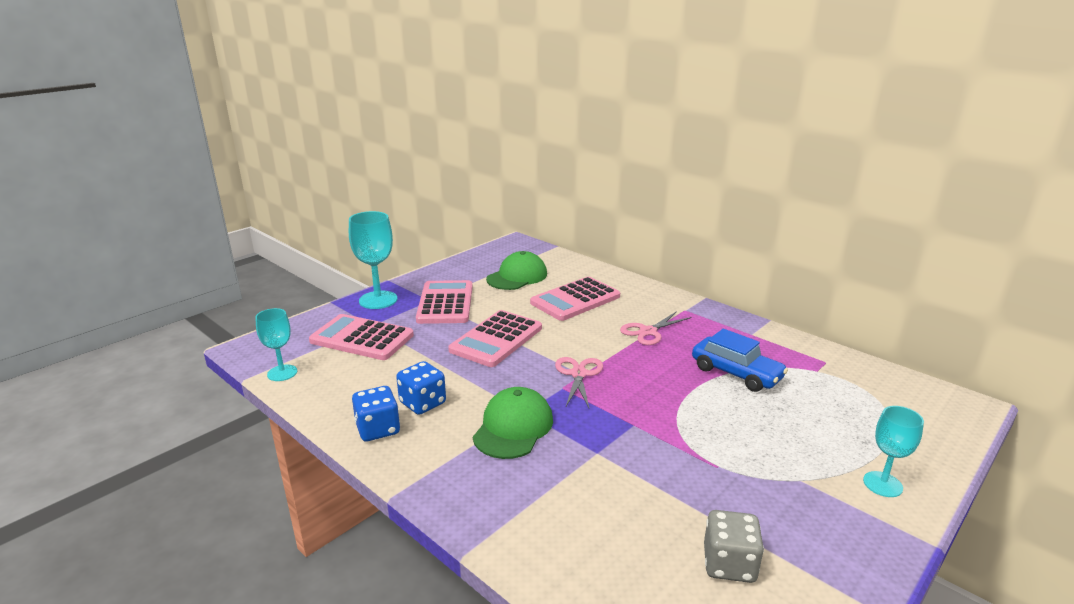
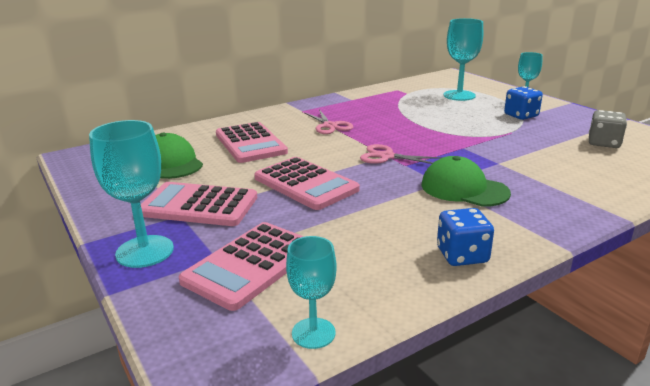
camera: 75 degrees left, 0 degrees up
(423, 403) = (416, 228): blue dice -> blue dice (521, 115)
(736, 373) = (403, 111): blue car -> none
(850, 416) = (459, 95): none -> turquoise goblet

